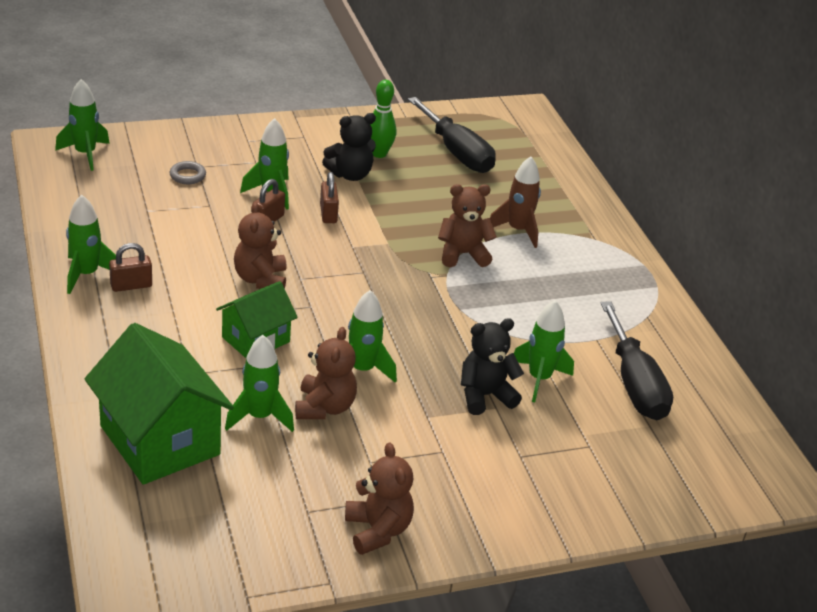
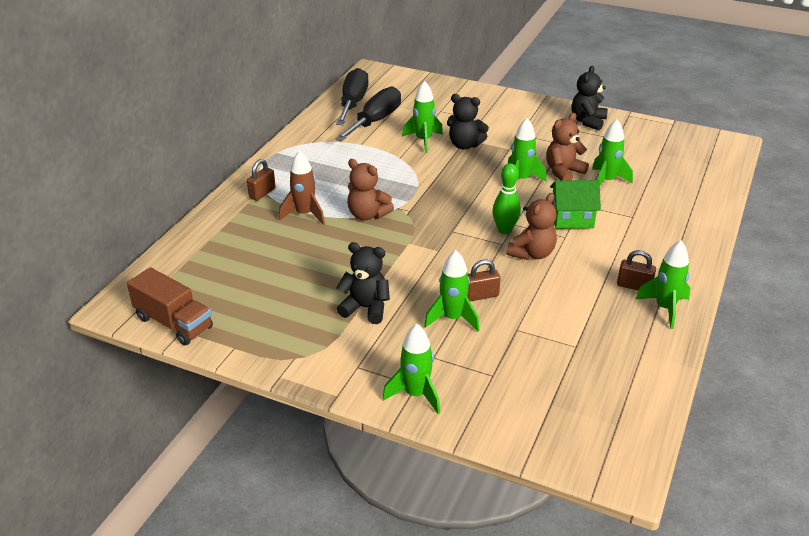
camera: 135 degrees left, 0 degrees up
(85, 154) = (594, 439): green rocket -> green rocket (416, 394)
(159, 440) = (676, 191): green house -> none
(187, 176) = (510, 368): grey ring -> none
(328, 214) = (426, 282): brown padlock -> brown padlock (262, 193)
(377, 530) = (587, 121): brown teddy bear -> black teddy bear
(379, 154) = (314, 318): green bowling pin -> green bowling pin (504, 230)
(457, 152) = (248, 291): black screwdriver -> black screwdriver (353, 103)
(471, 114) = (174, 323): none -> brown truck

